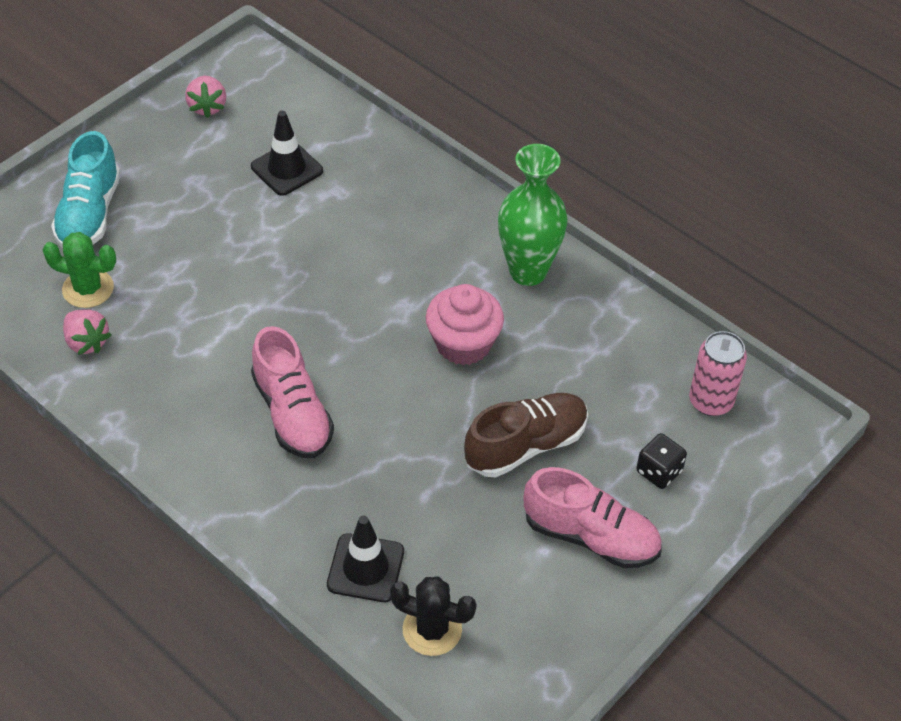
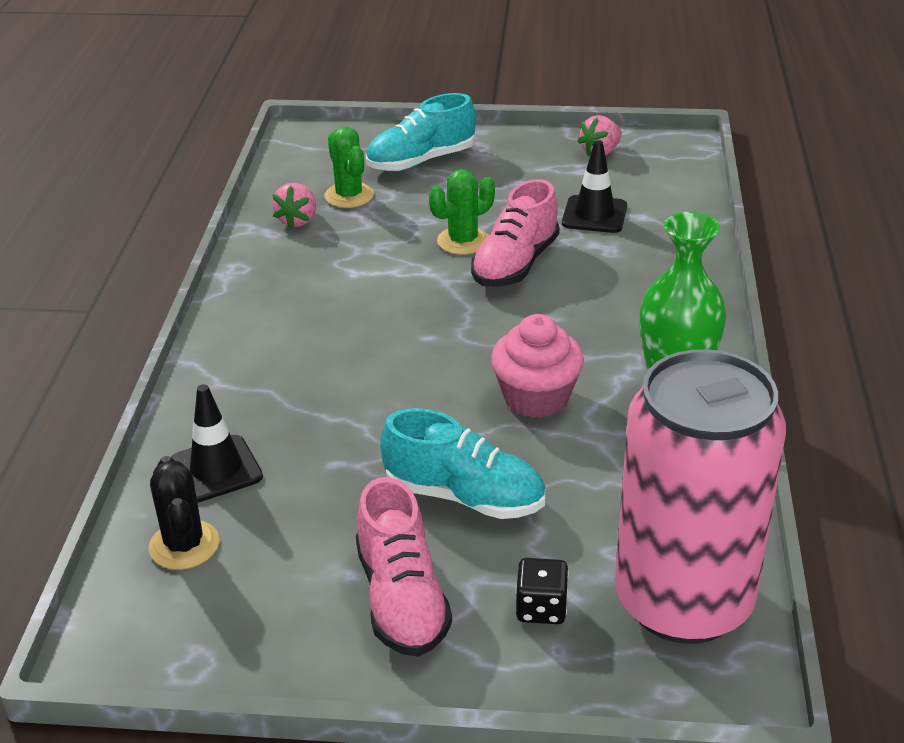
camera: 55 degrees right, 15 degrees down
(235, 262) = (463, 241): none -> green cactus
(292, 413) = (342, 345): pink shoe -> pink shoe (515, 264)
(526, 445) = (464, 496): brown shoe -> turquoise shoe
(711, 401) = (683, 602): pink can -> pink can, size x2.20

